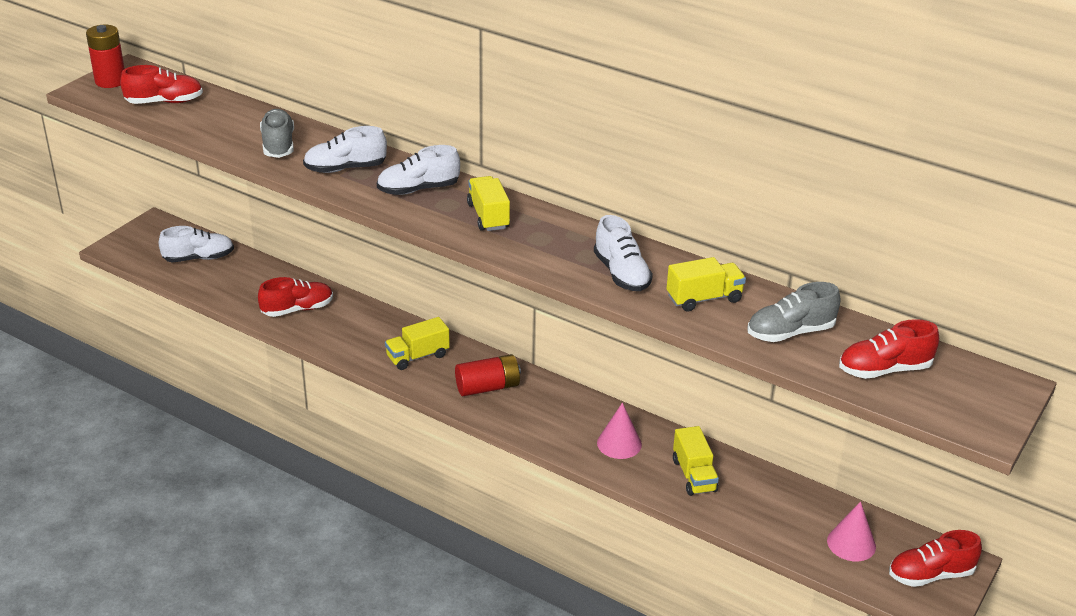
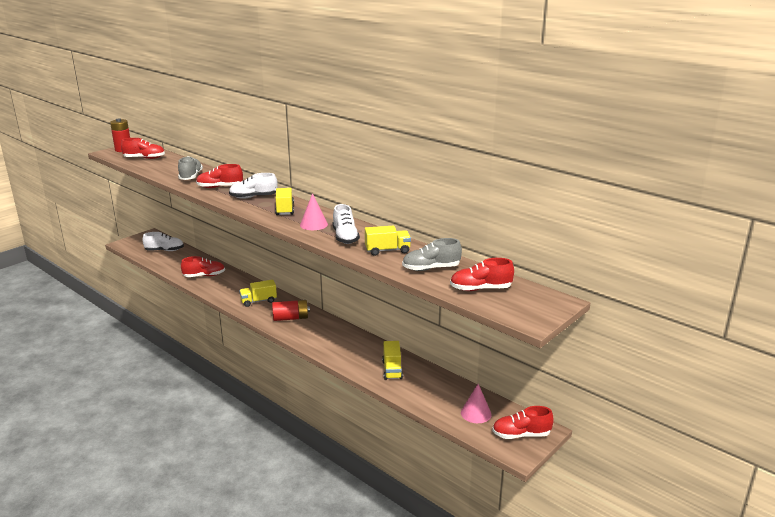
camera: 10 degrees right, 10 degrees down
(345, 168) = (220, 187): white shoe -> red shoe
(619, 443) = (354, 350): pink cone -> pink cone (313, 224)

